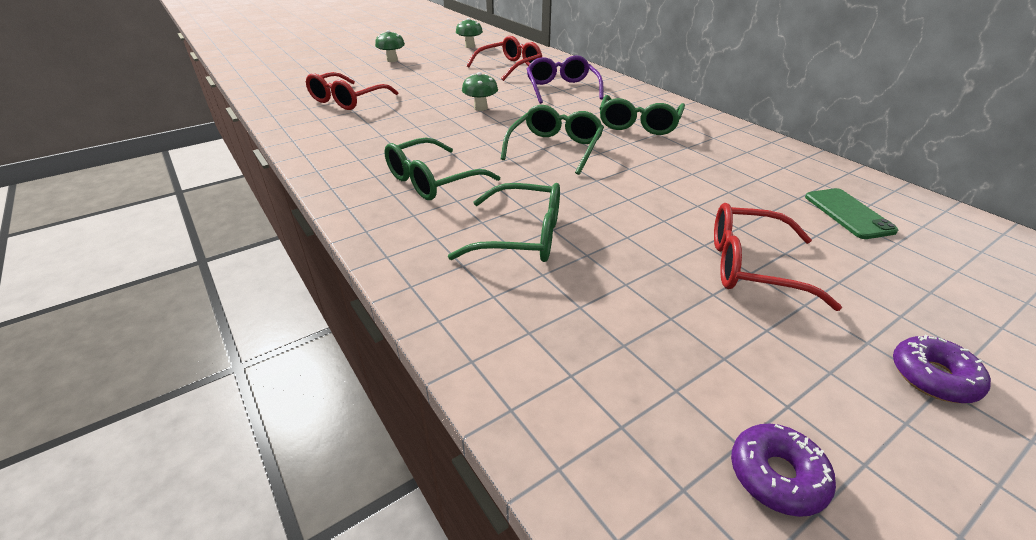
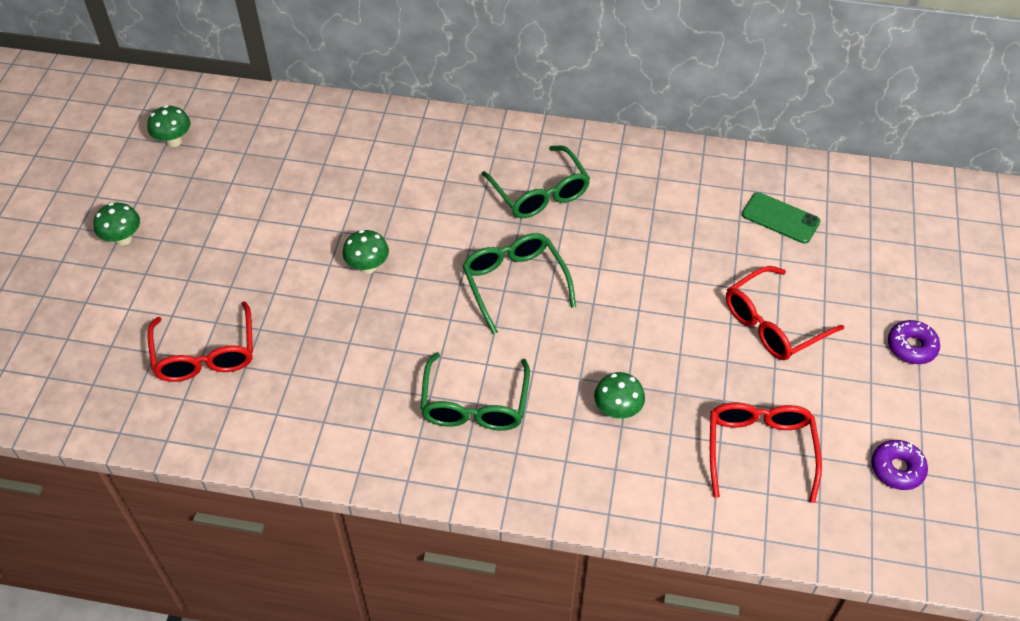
camera: 45 degrees left, 15 degrees up
(510, 67) = (290, 162): red glasses -> red glasses (759, 450)
(521, 236) = (617, 410): green glasses -> green mushroom
(561, 89) = (401, 173): purple glasses -> none

